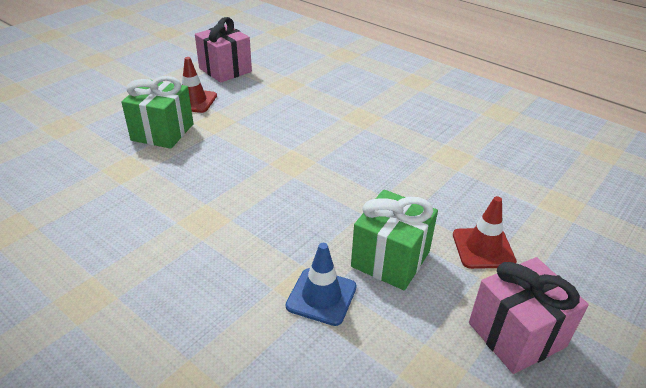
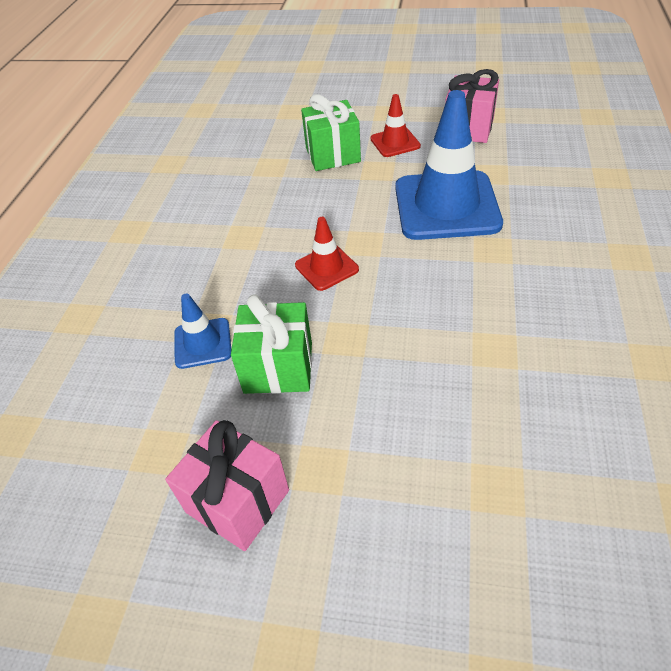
camera: 65 degrees right, 10 degrees up
(297, 113) = (446, 206): none -> blue traffic cone
(483, 248) = (348, 433): red traffic cone -> red traffic cone (326, 267)

